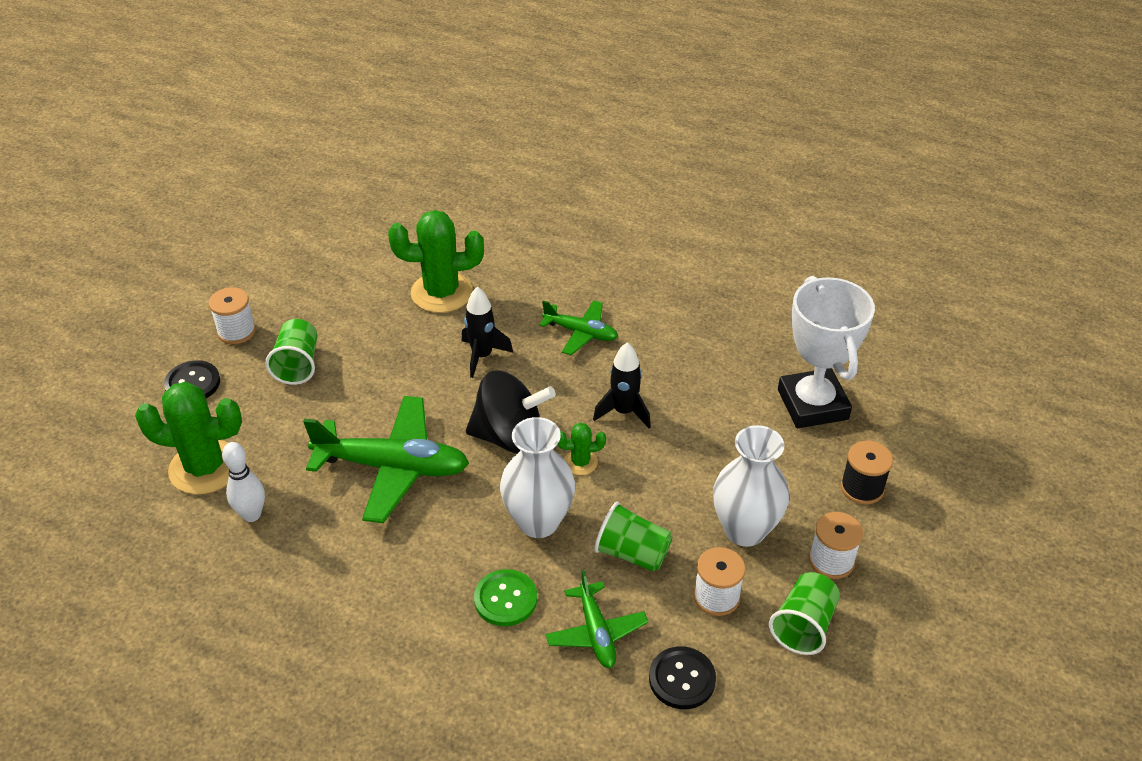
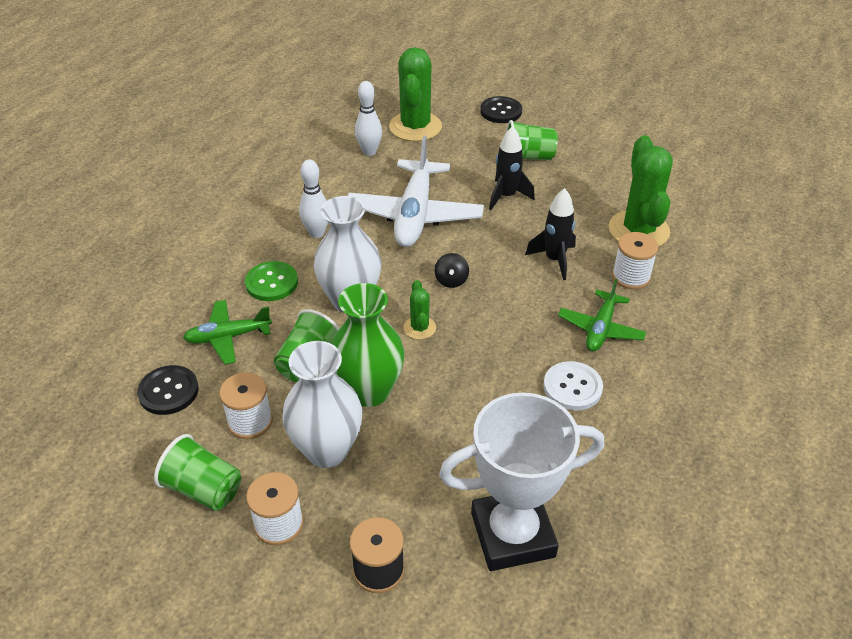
camera: 90 degrees right, 0 degrees up
(236, 331) = (562, 124): white spool -> white spool (631, 276)
(392, 467) = (414, 214): green plane -> white plane
(416, 561) = (317, 233): none -> white bowling pin
(509, 436) = (451, 280): black spinning top -> black spinning top, size x0.42
(624, 412) = (488, 360): black rocket -> black rocket (506, 196)
(654, 357) = (572, 387): none -> white button
(669, 500) = (369, 391): none -> green vase

